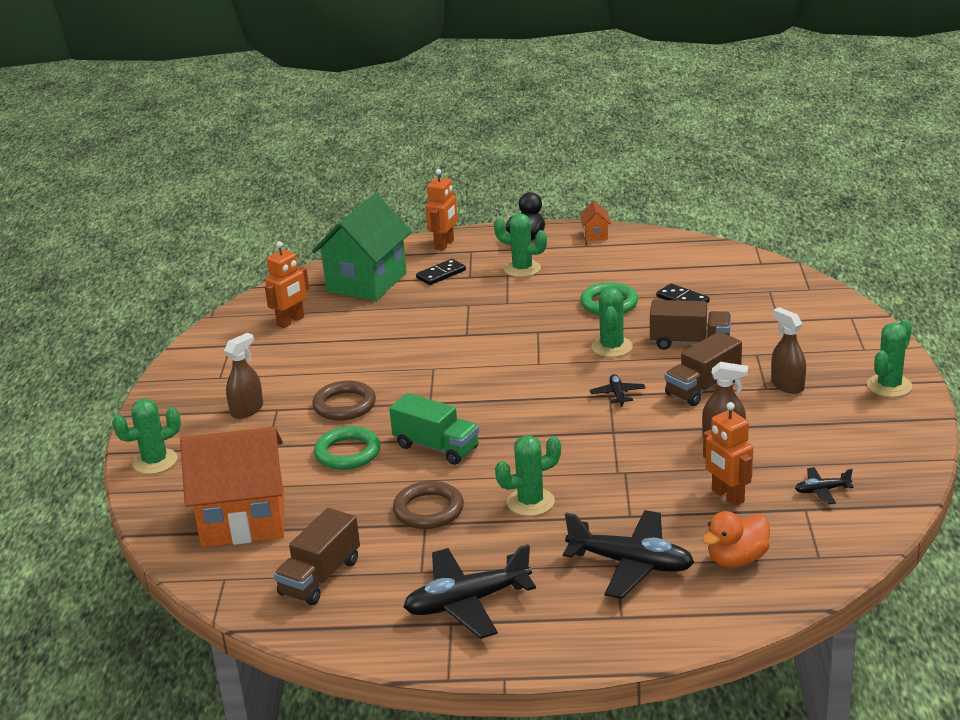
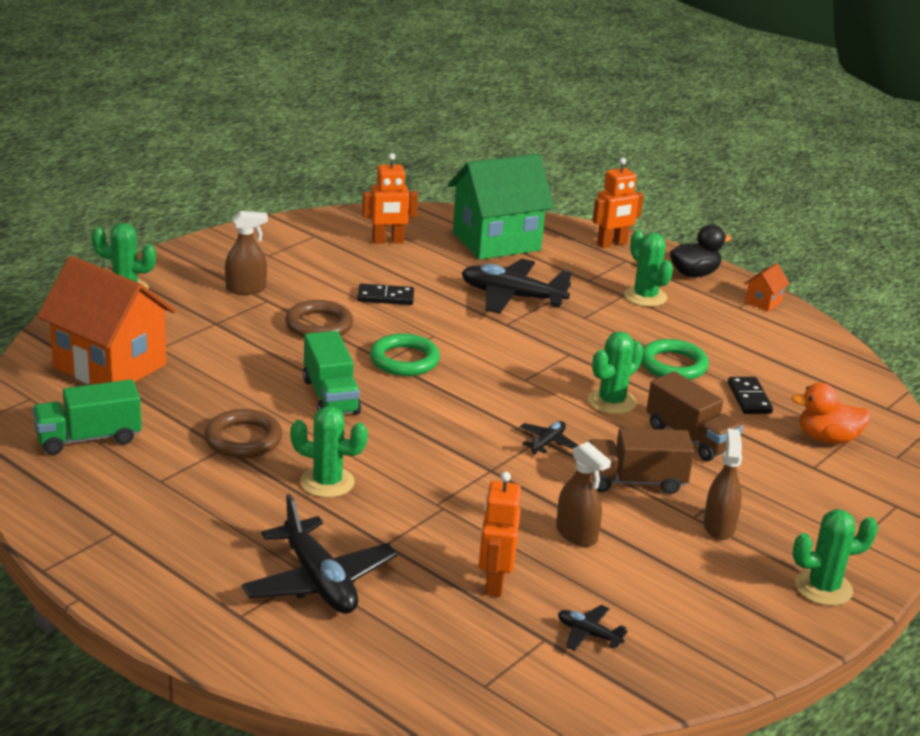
camera: 35 degrees right, 0 degrees up
(320, 577) = (88, 438): brown truck -> green truck
(347, 453) = (260, 361): green ring -> green ring (404, 360)
(441, 274) = (567, 266): black domino -> black domino (385, 297)
(467, 602) = (151, 525): black plane -> black plane (512, 297)
(737, 559) = (410, 638): orange duck -> orange duck (827, 438)

